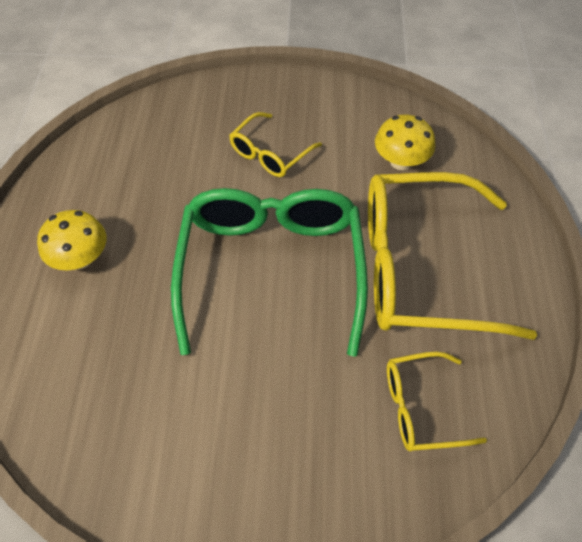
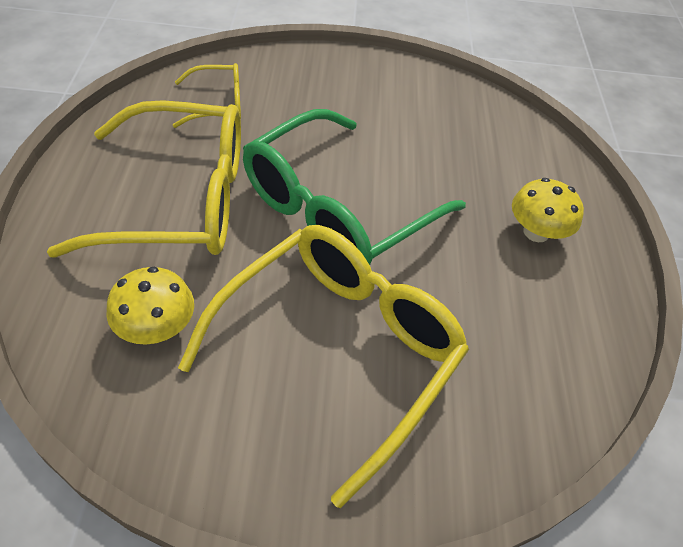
camera: 175 degrees right, 5 degrees down
(270, 154) = (338, 350): yellow glasses -> yellow glasses, size x2.09
(271, 269) = (337, 209): green glasses -> green glasses turned 45 degrees clockwise

